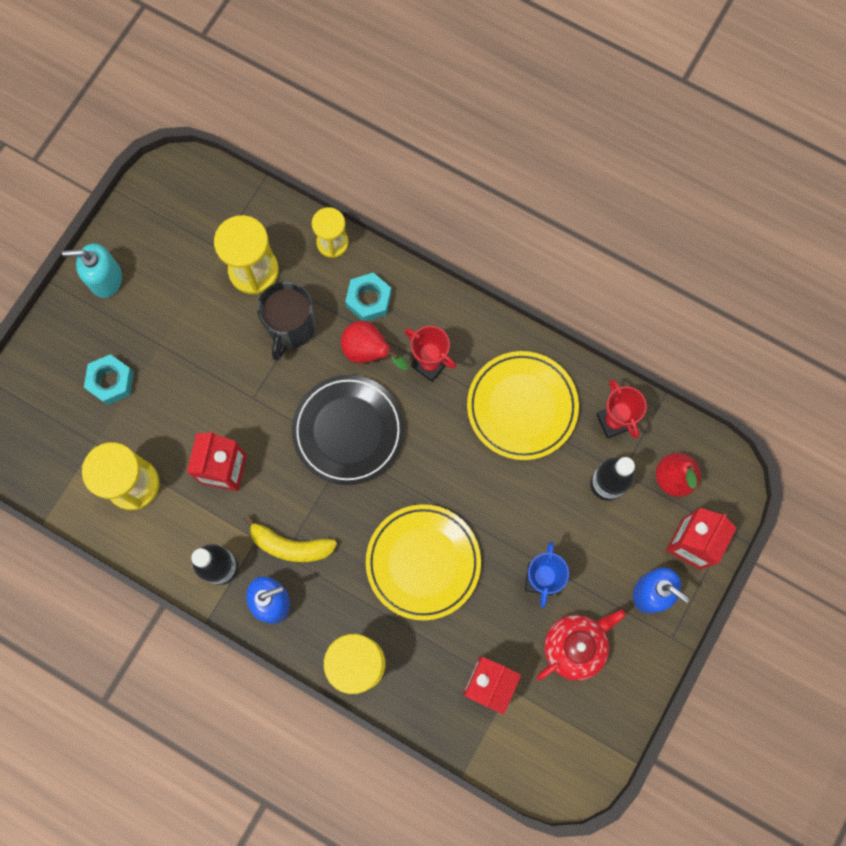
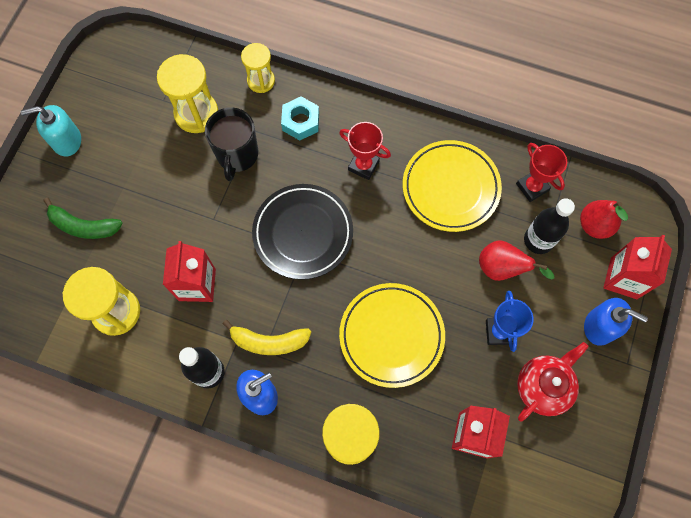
camera: 10 degrees left, 5 degrees down
(111, 381) = (83, 226): turquoise nut -> green banana
(368, 352) = (308, 164): red pear -> red pear (502, 269)

